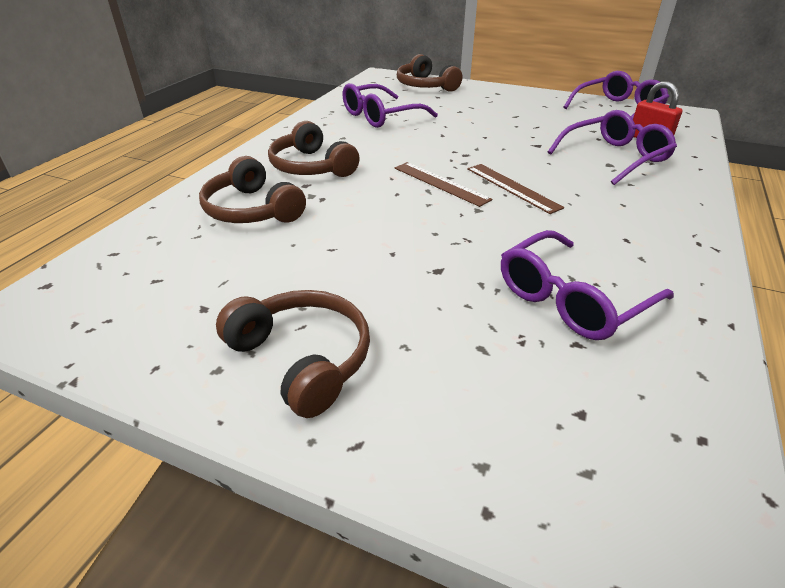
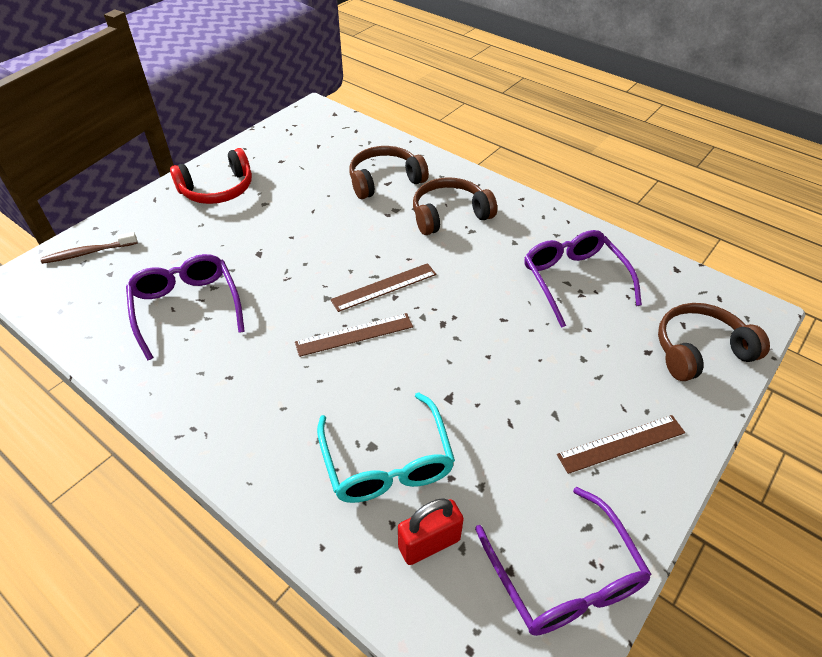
camera: 105 degrees right, 10 degrees up
(302, 358) = (218, 189): brown headphones -> red headphones
(518, 101) = (621, 444): none -> brown ruler
(560, 478) = (88, 253): none -> brown toothbrush
(614, 157) = (387, 462): purple glasses -> turquoise glasses

